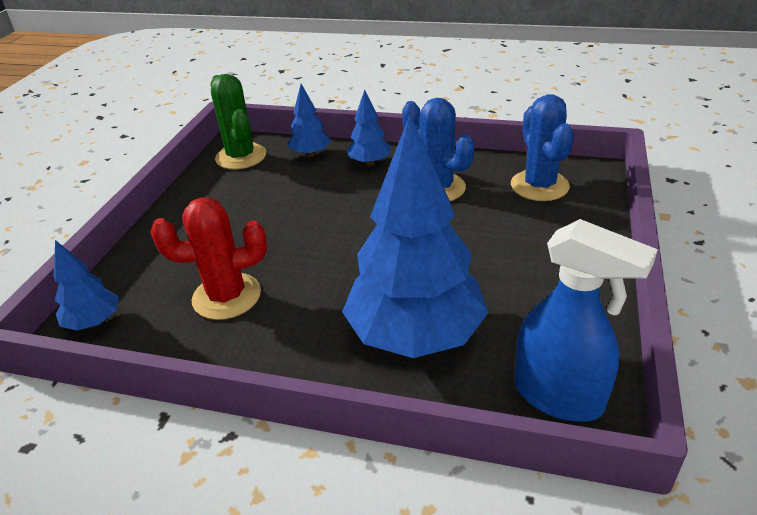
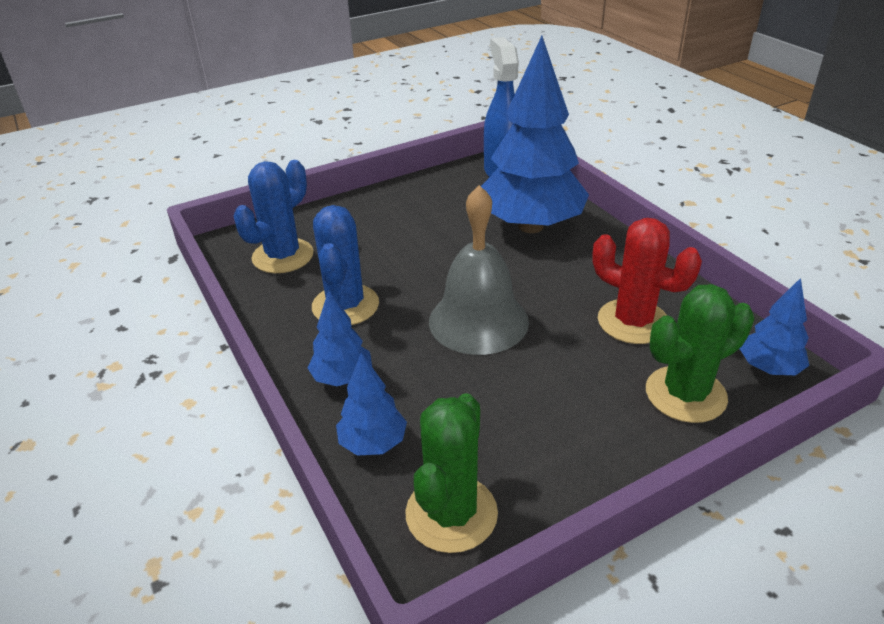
camera: 135 degrees left, 0 degrees up
(152, 267) = (685, 394): none -> green cactus
(340, 230) = (478, 321): none -> grey bell

